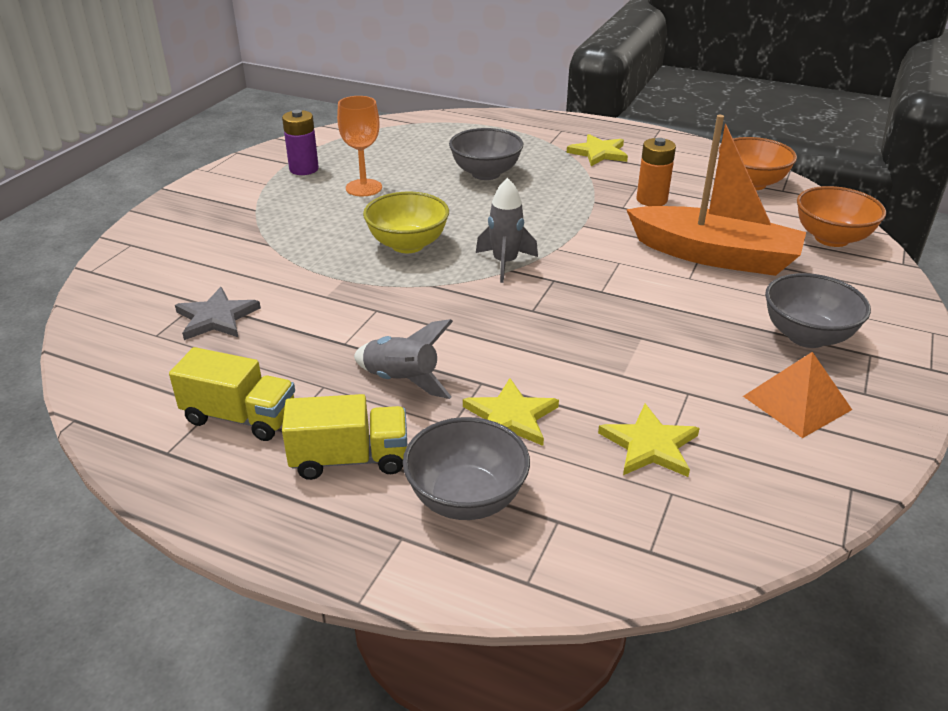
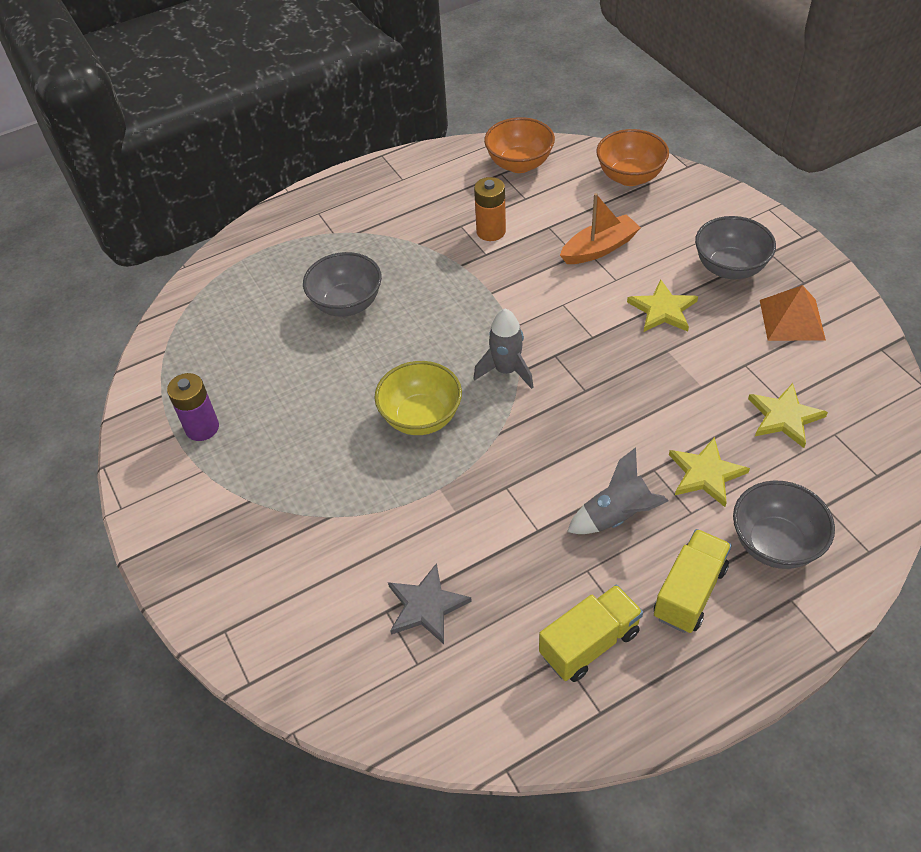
camera: 50 degrees left, 15 degrees up
(364, 188) = (288, 400): orange goblet -> none
(599, 153) = (384, 215): yellow star -> yellow star (663, 310)
(714, 255) = (599, 248): orange boat -> orange boat, size x0.58

